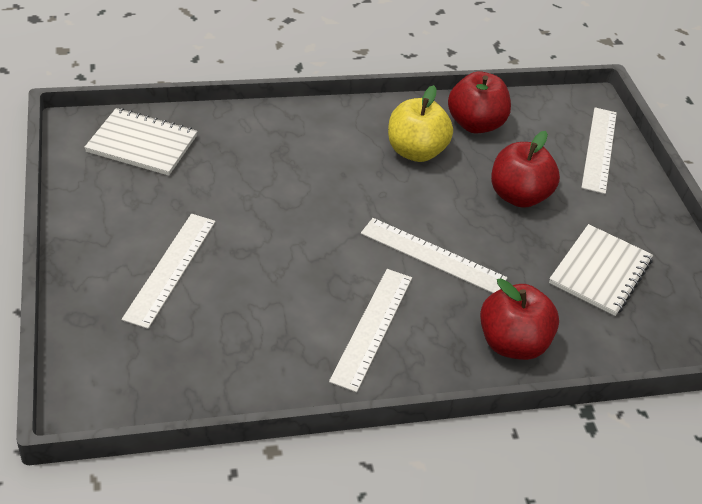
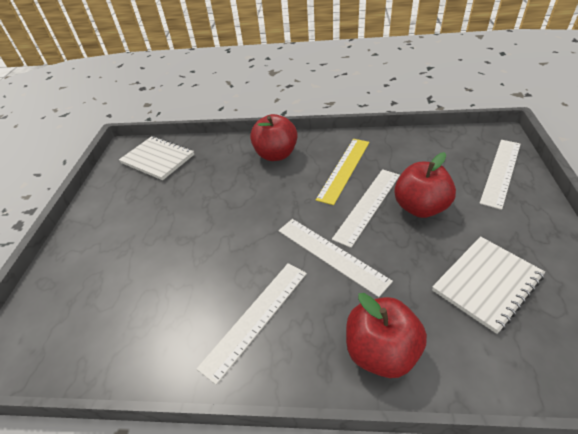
camera: 25 degrees right, 0 degrees up
(171, 268) = (127, 249): white ruler -> white ruler (368, 205)
(415, 152) = (344, 169): yellow apple -> yellow ruler
(475, 124) = (397, 150): red apple -> red apple (276, 154)

